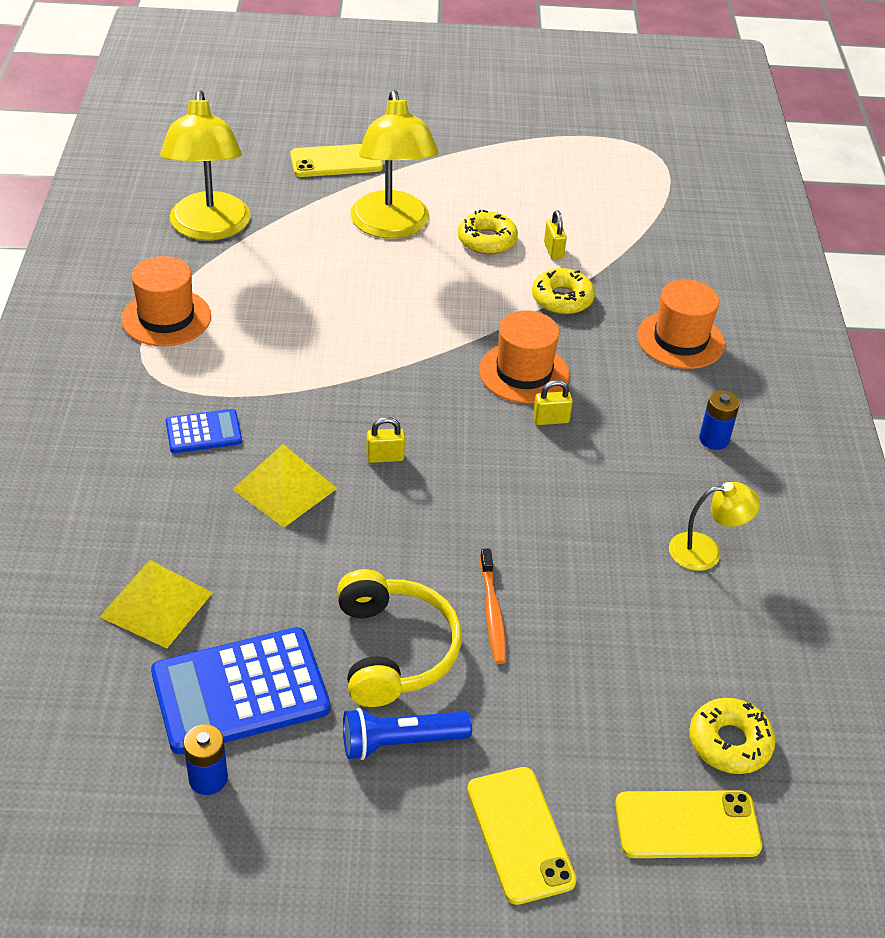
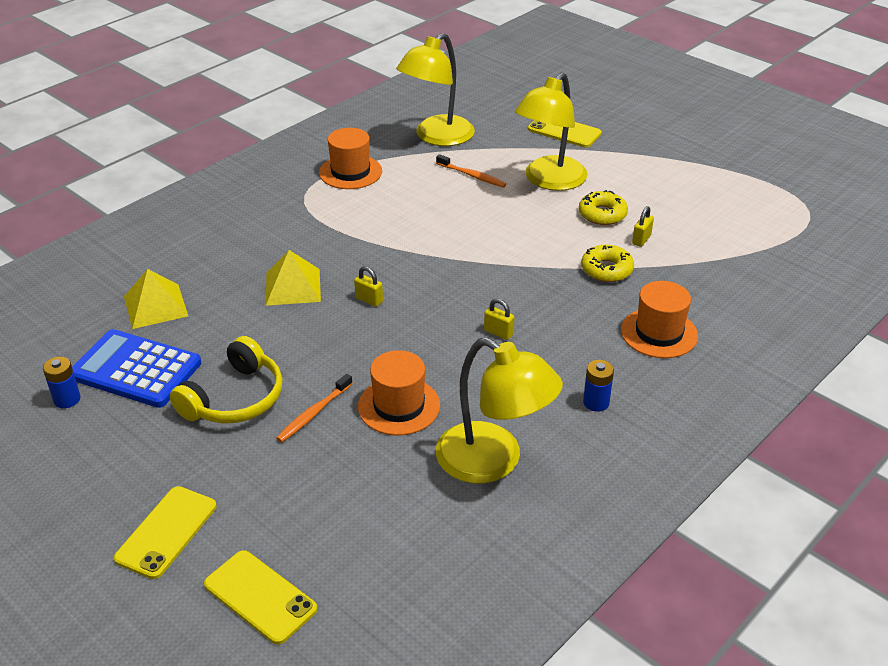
camera: 45 degrees right, 5 degrees down
(203, 432) = (291, 237): blue calculator -> none
(306, 258) = (472, 175): none -> orange toothbrush
(401, 742) = (174, 445): blue flashlight -> none
(524, 373) = (519, 298): orange hat -> orange hat (399, 406)
(706, 551) = (493, 462): yellow lamp -> yellow lamp, size x1.94
(729, 742) = (350, 573): yellow donut -> none

